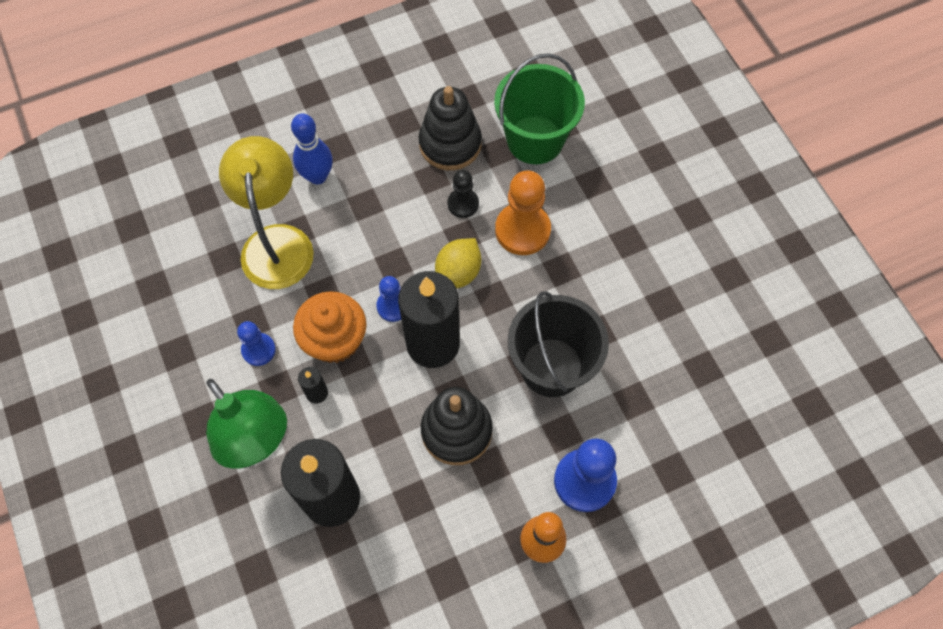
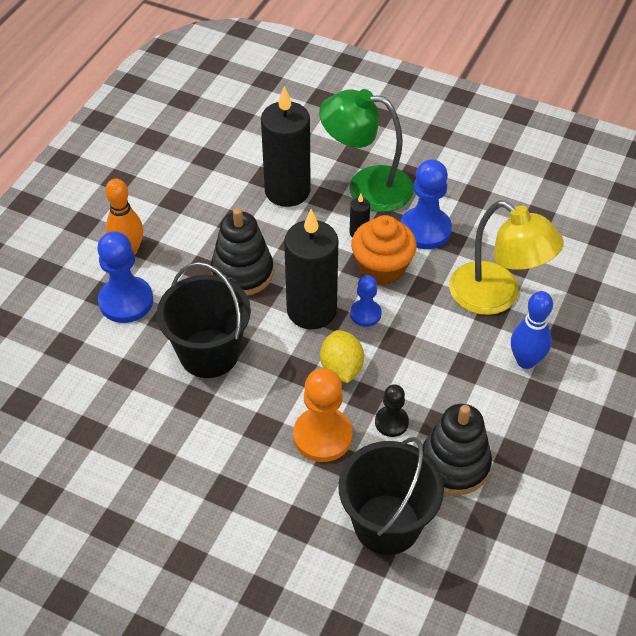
camera: 140 degrees right, 15 degrees down
(258, 350) = (425, 230): blue pawn -> blue pawn, size x1.74
(535, 140) = (387, 524): green bucket -> black bucket

